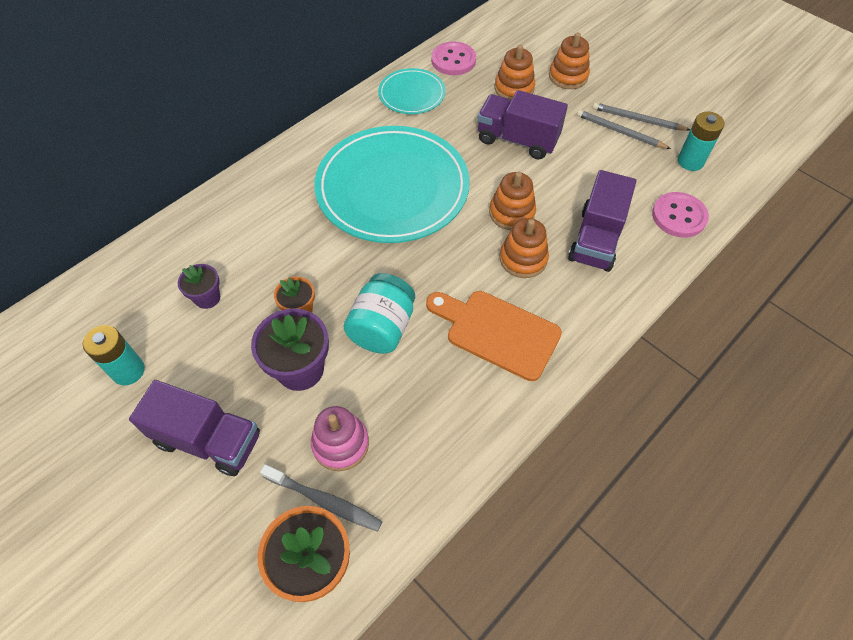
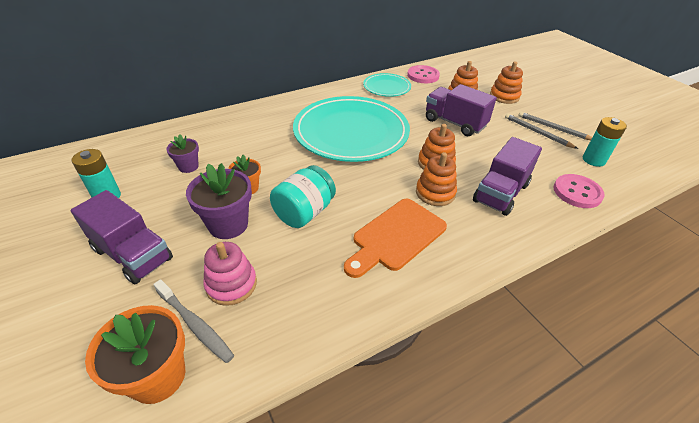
camera: 15 degrees right, 15 degrees down
(497, 332) = (396, 236): orange cutting board -> orange cutting board turned 90 degrees counterclockwise

